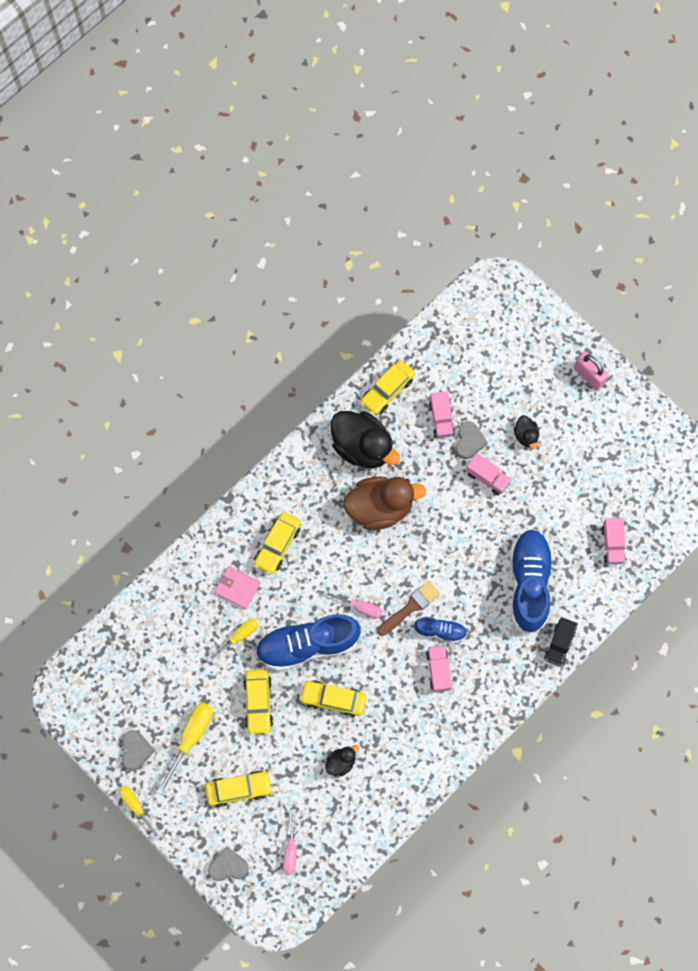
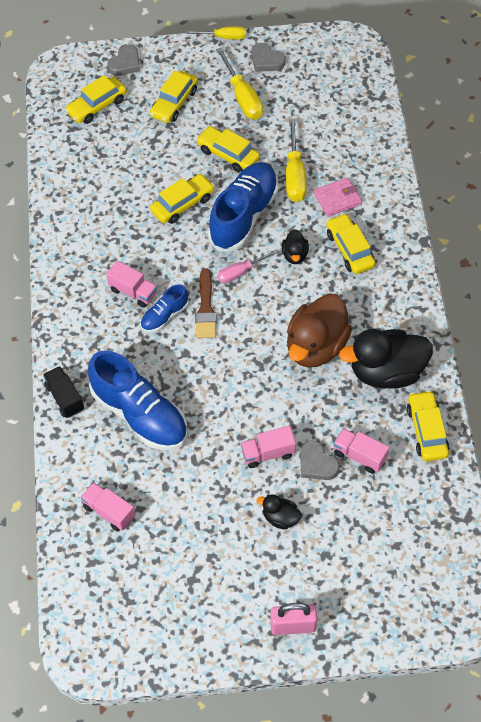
camera: 130 degrees right, 15 degrees down
(239, 636) = (294, 175): yellow screwdriver -> yellow screwdriver, size x1.58
(291, 850) = (97, 106): pink screwdriver -> yellow car
(341, 762) = (128, 177): black duck -> black duck (295, 255)

